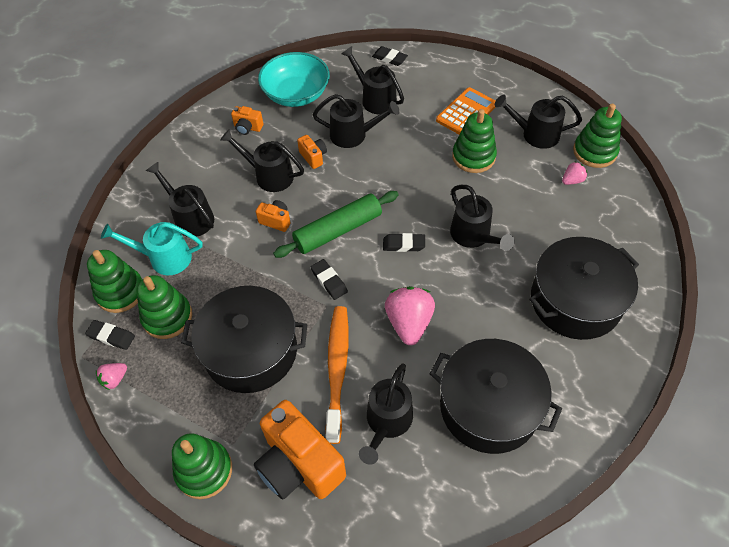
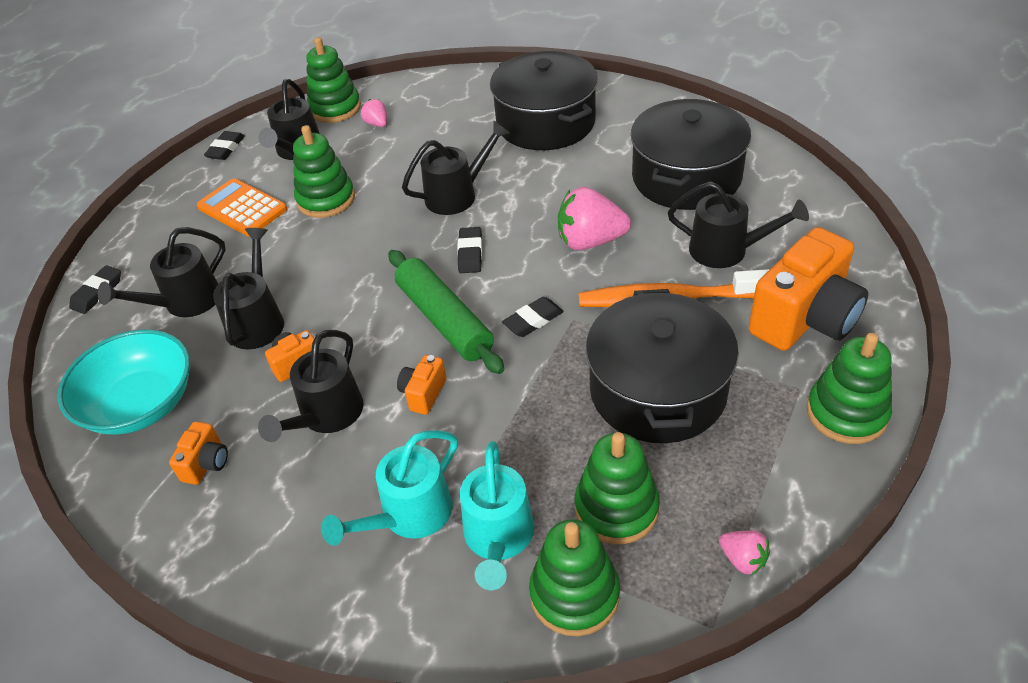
camera: 90 degrees left, 10 degrees down
(111, 336) = (666, 586): black eraser -> black eraser (226, 149)
(190, 217) = (408, 516): black watering can -> turquoise watering can

